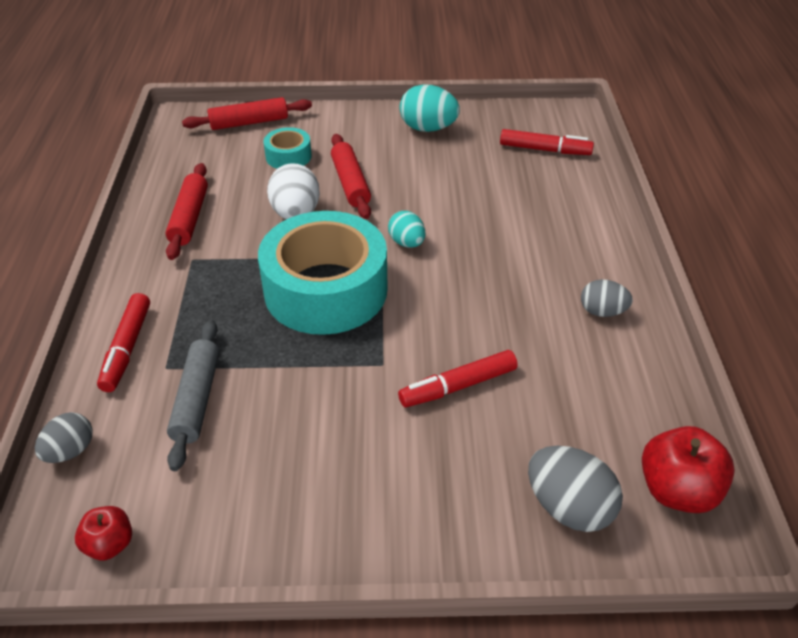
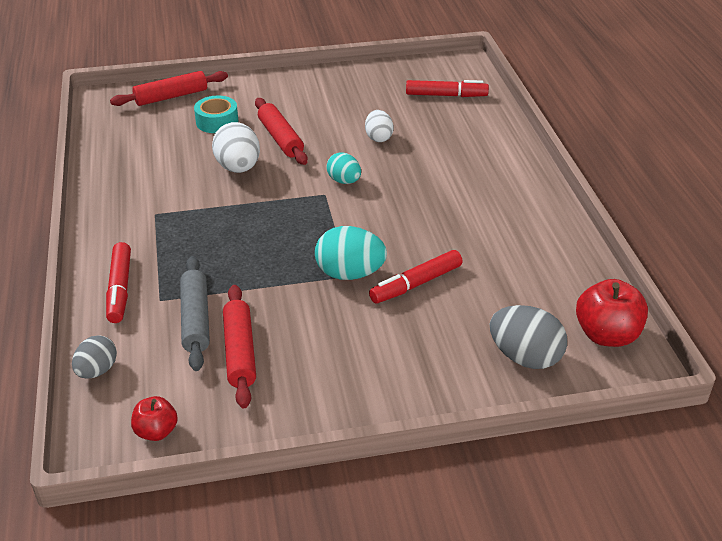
camera: 10 degrees left, 5 degrees down
(189, 218) = (141, 181): red rolling pin -> red rolling pin (240, 352)
(326, 290) = (283, 225): turquoise tape -> none
(428, 128) = (338, 87): turquoise egg -> turquoise egg (350, 274)
(458, 193) = (378, 138): none -> white egg
(602, 311) = (522, 216): grey egg -> none

